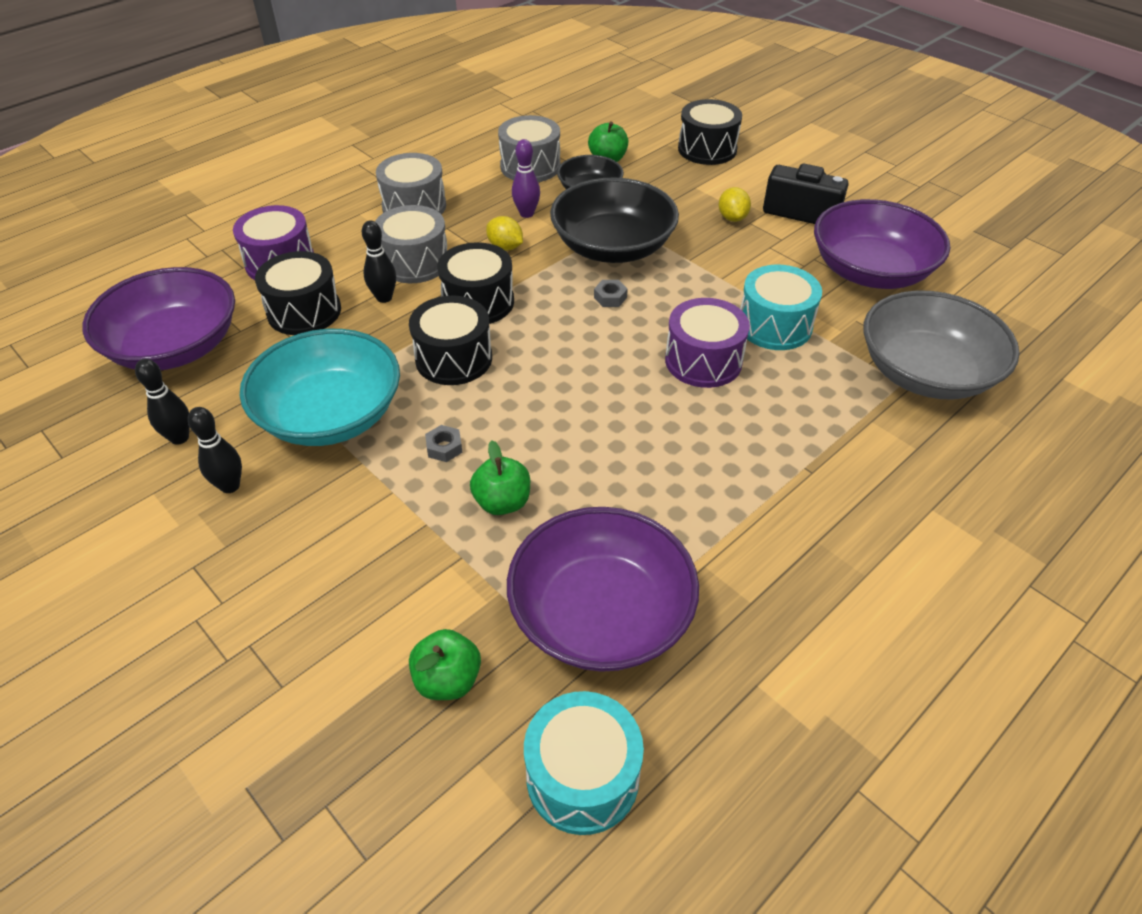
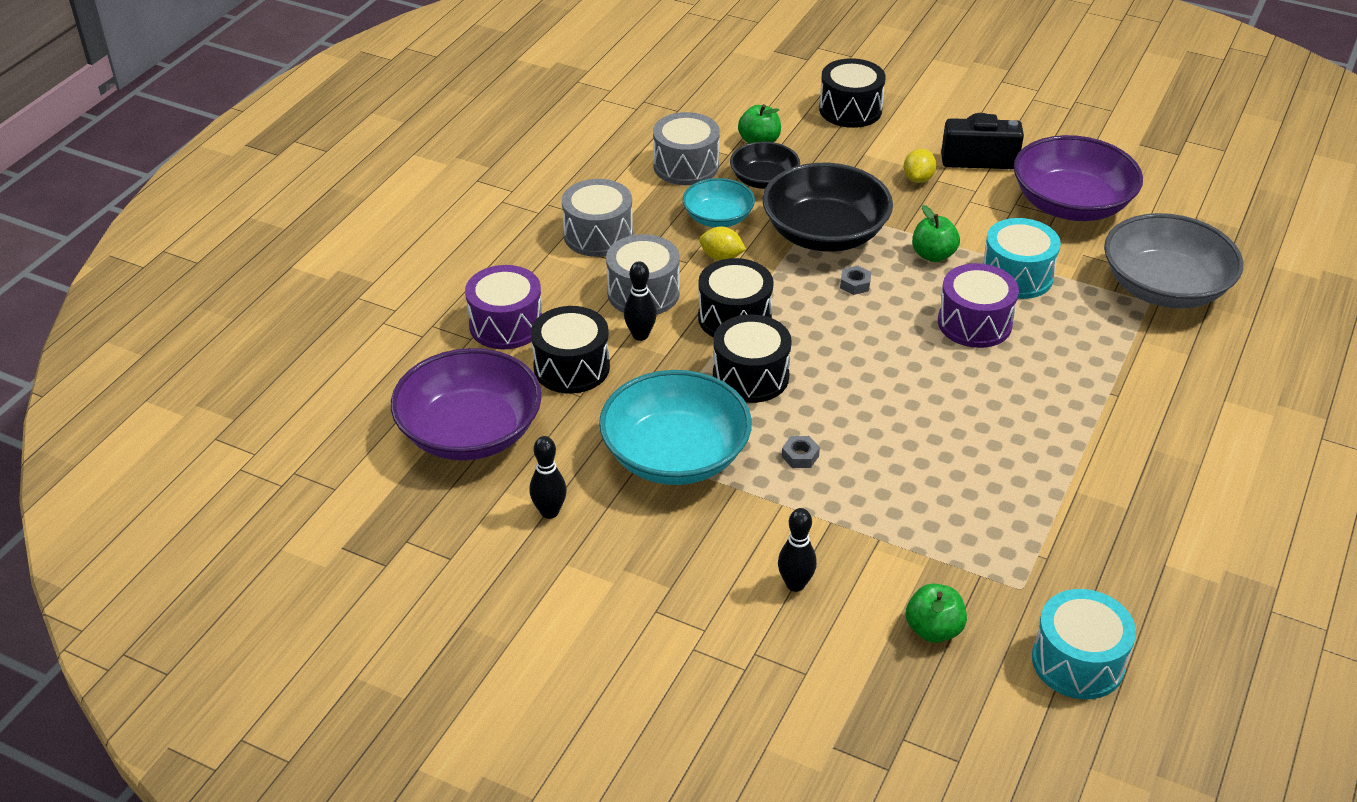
camera: 20 degrees left, 5 degrees down
(230, 486) = (633, 539): black bowling pin -> black bowling pin (795, 584)
(502, 502) = (882, 487): green apple -> green apple (933, 255)
(526, 214) = (718, 218): purple bowling pin -> turquoise bowl
(601, 615) = (1019, 549): purple bowl -> none
(732, 218) = (918, 179): yellow lemon -> yellow lemon turned 45 degrees clockwise

